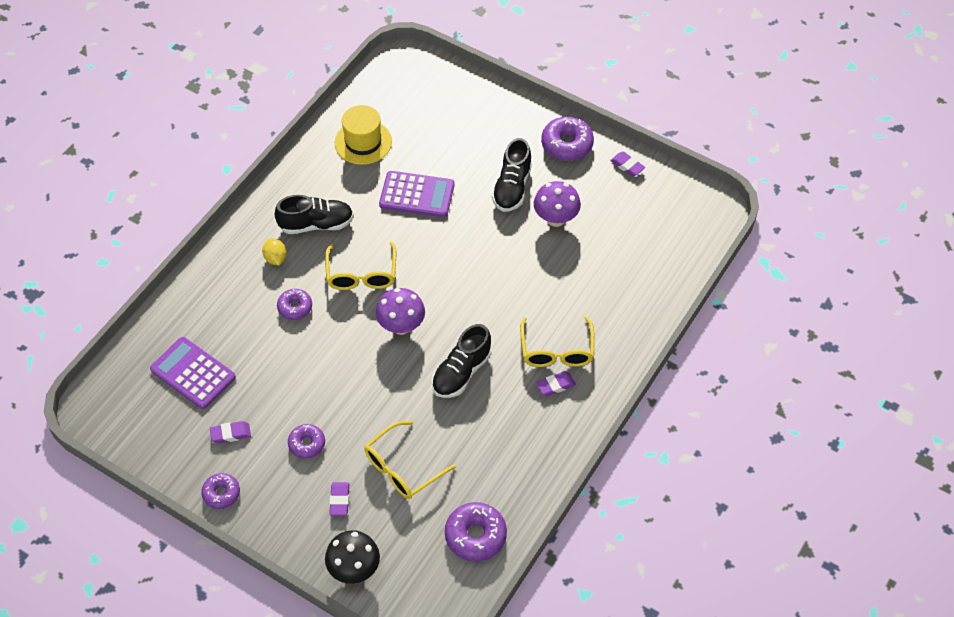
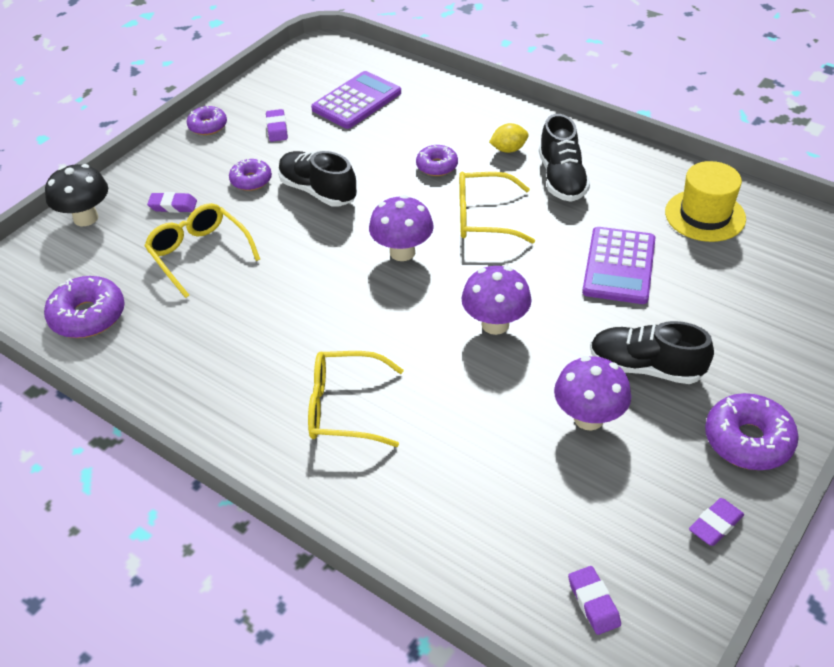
camera: 95 degrees right, 10 degrees down
(461, 372) = (324, 307): black shoe -> black shoe (318, 191)
(476, 267) = (495, 324): none -> purple mushroom
(555, 385) = (286, 403): purple eraser -> purple eraser (593, 602)

